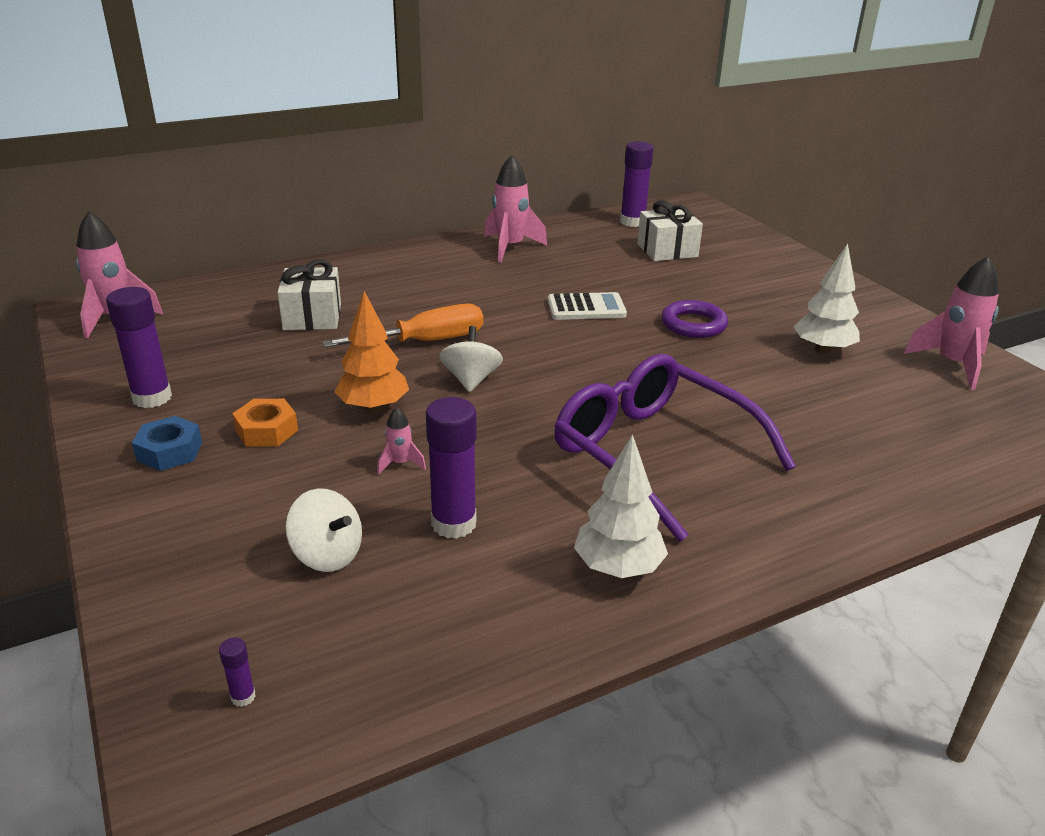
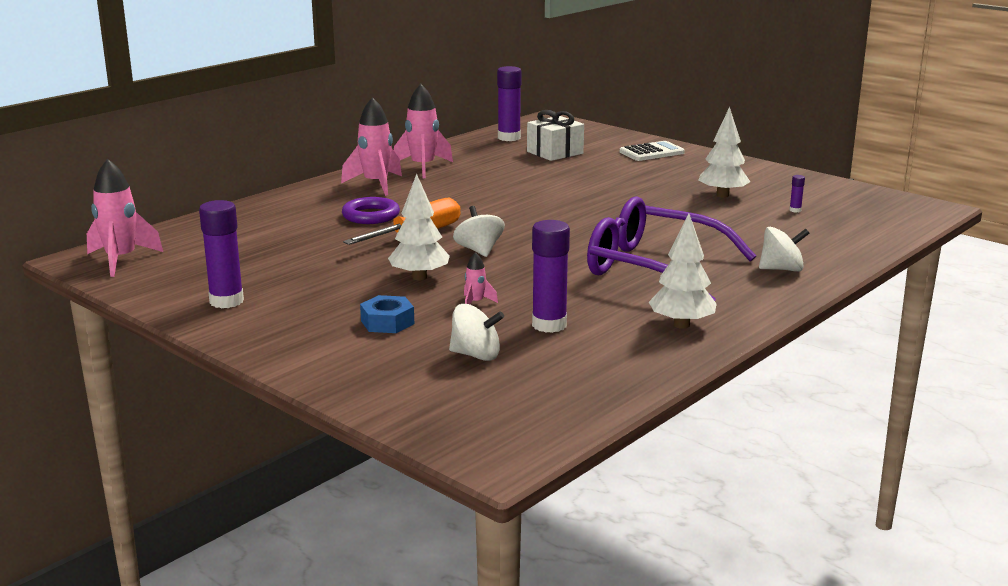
camera: 20 degrees left, 10 degrees down
(169, 451) = (284, 327): blue nut -> blue nut (387, 322)
(243, 697) = (496, 425): purple glue stick -> purple glue stick (795, 210)
(266, 430) = (349, 303): orange nut -> none
(312, 317) = (302, 234): white gift -> none
(373, 407) = (419, 277): orange tree -> white tree
(586, 308) = (525, 196): white calculator -> white calculator (651, 152)
(693, 324) = (617, 194): purple ring -> purple ring (371, 216)
(821, 495) = (781, 269): none -> white spinning top
(952, 365) = (816, 190): pink rocket -> pink rocket (376, 184)

